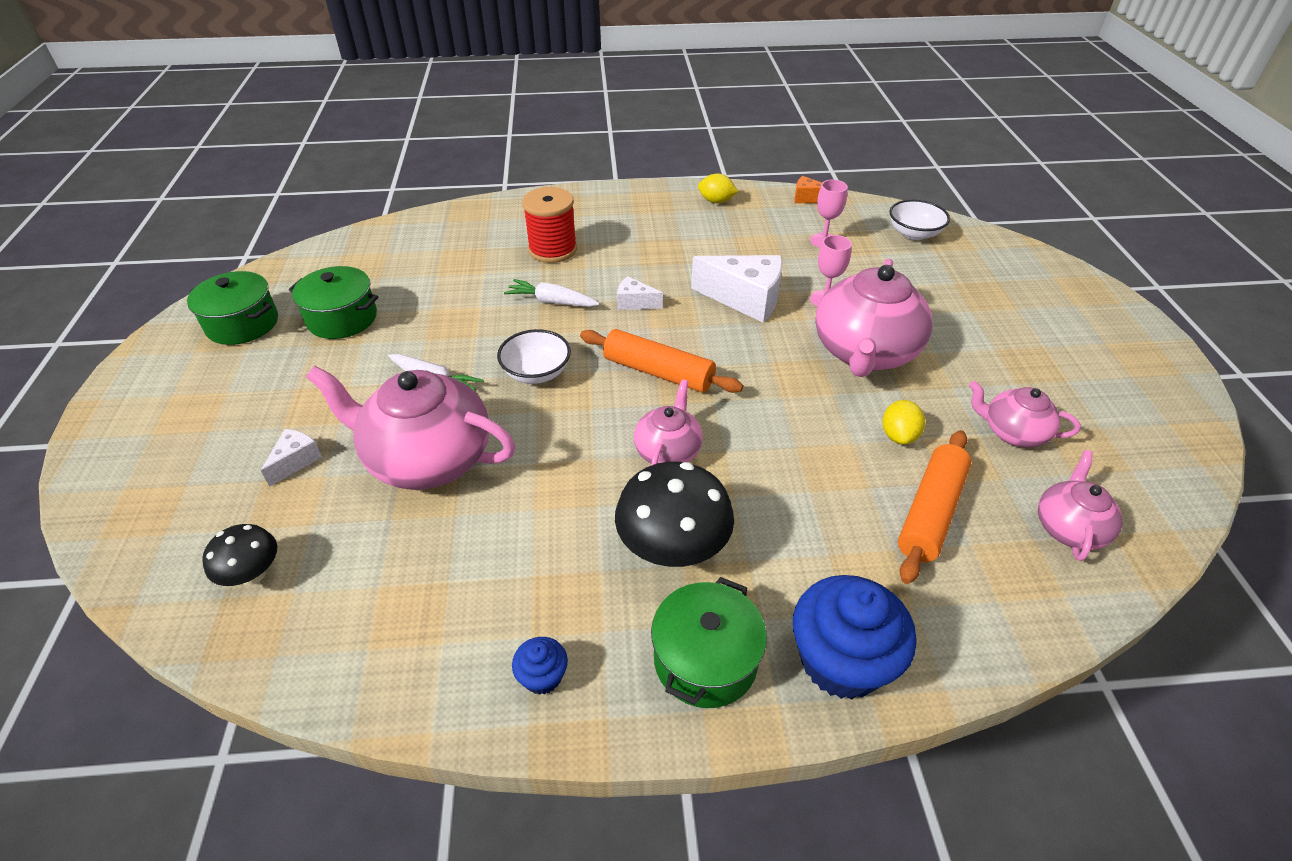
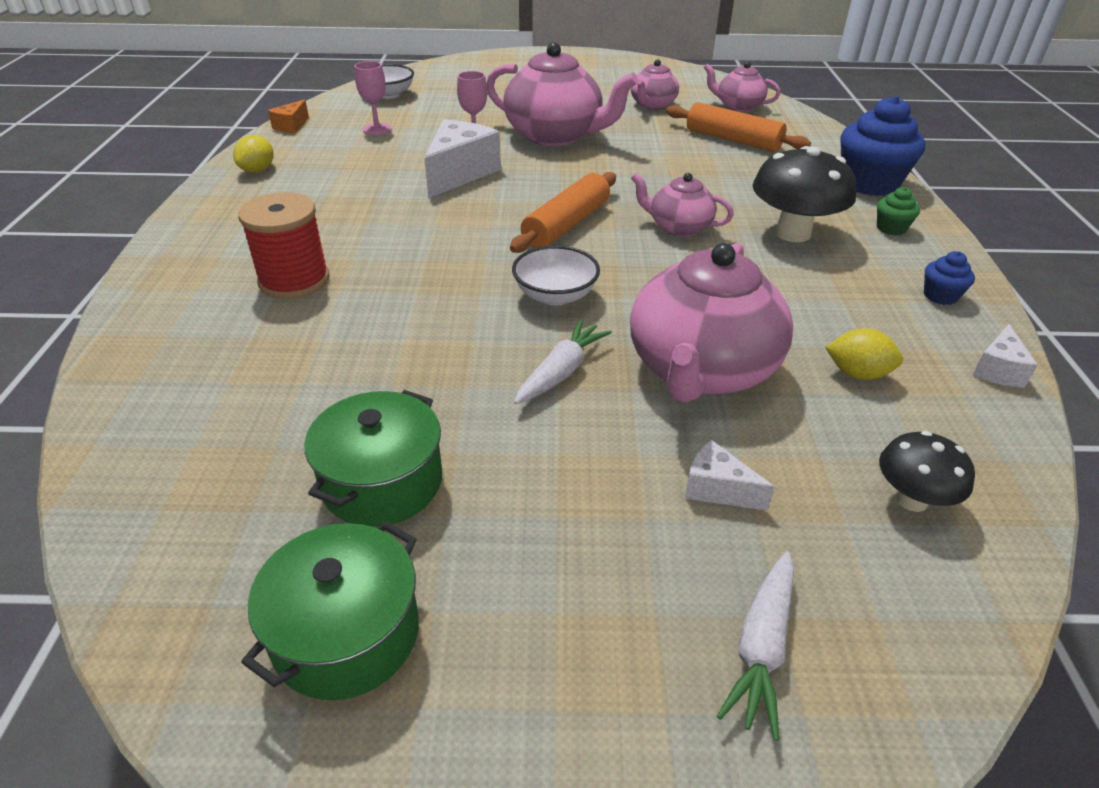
camera: 85 degrees left, 5 degrees down
(551, 301) = (417, 283): white carrot -> white carrot (761, 648)
(634, 303) = (442, 230): white cheese -> white cheese (998, 370)
(705, 660) = (891, 228): green pot -> green cupcake
(898, 436) = (656, 138): yellow lemon -> yellow lemon (857, 373)

